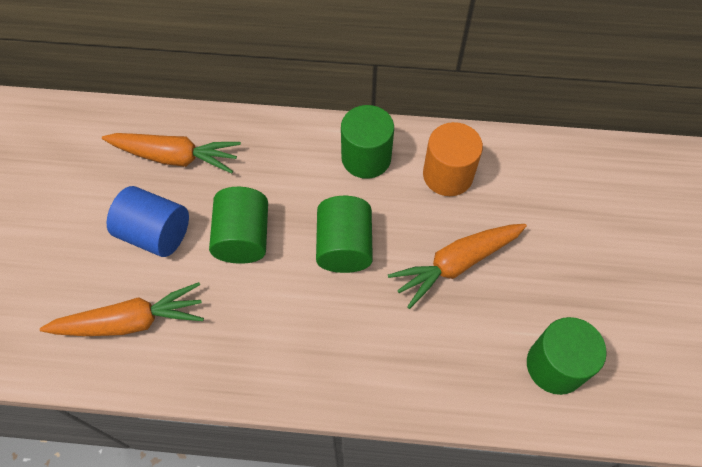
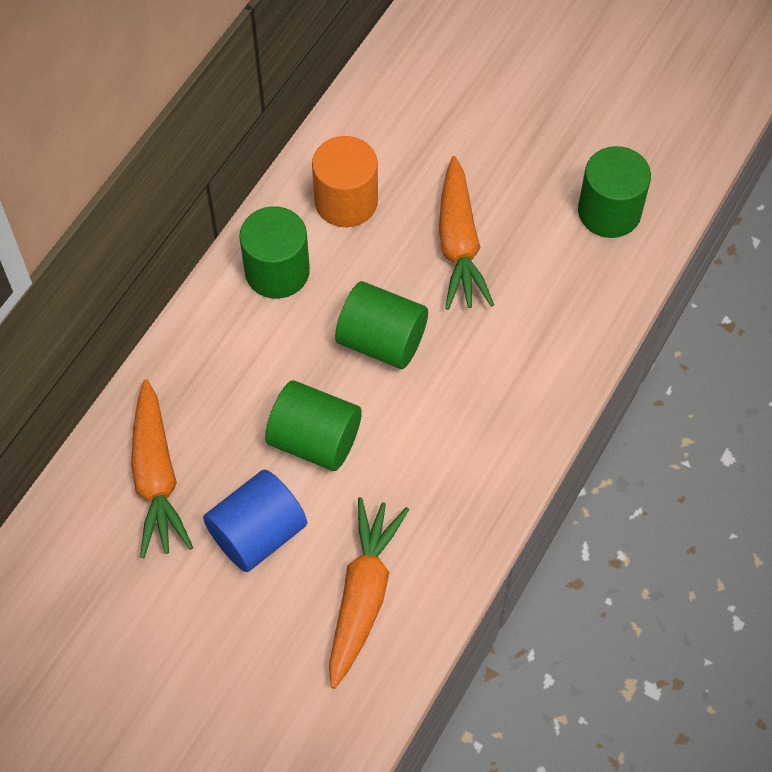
camera: 65 degrees left, 0 degrees up
(175, 157) = (156, 477): orange carrot -> orange carrot turned 135 degrees clockwise

